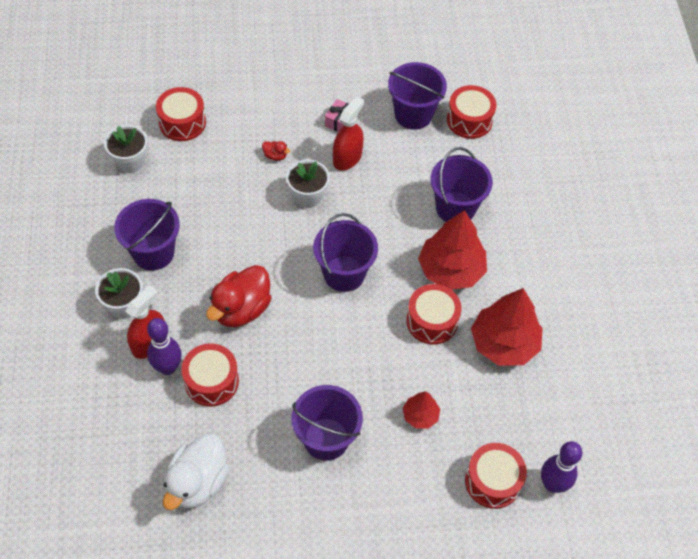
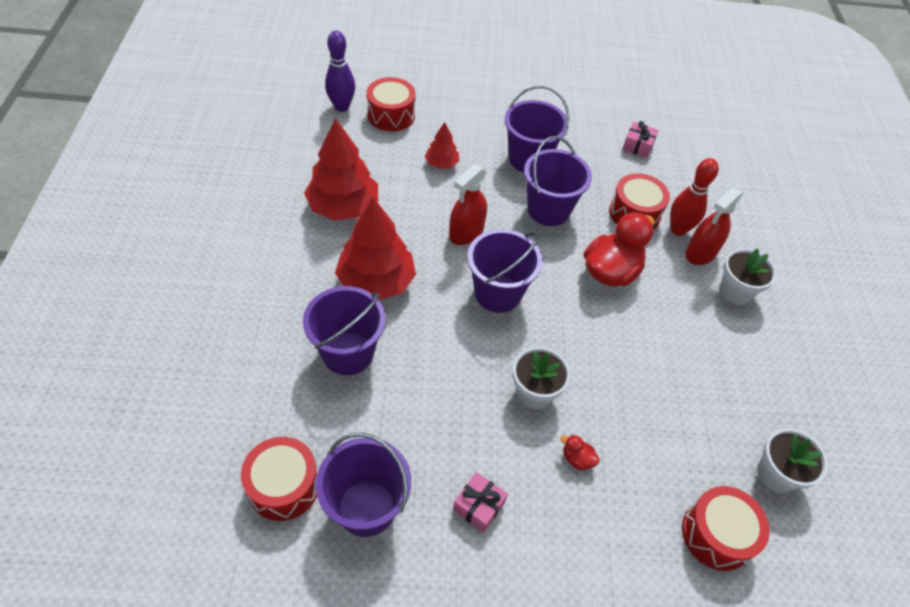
camera: 175 degrees left, 5 degrees down
(153, 252) = (717, 344): purple bucket -> purple bucket (548, 210)
(168, 367) = (678, 229): purple bowling pin -> red bowling pin
(198, 482) = (638, 146): white duck -> pink gift
(347, 158) = (477, 443): red spray bottle -> red spray bottle (466, 232)
(432, 321) = (411, 235): red drum -> none

